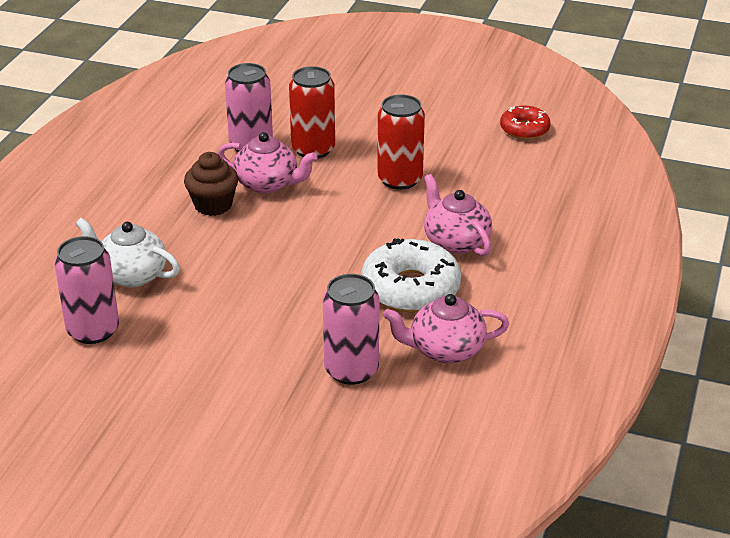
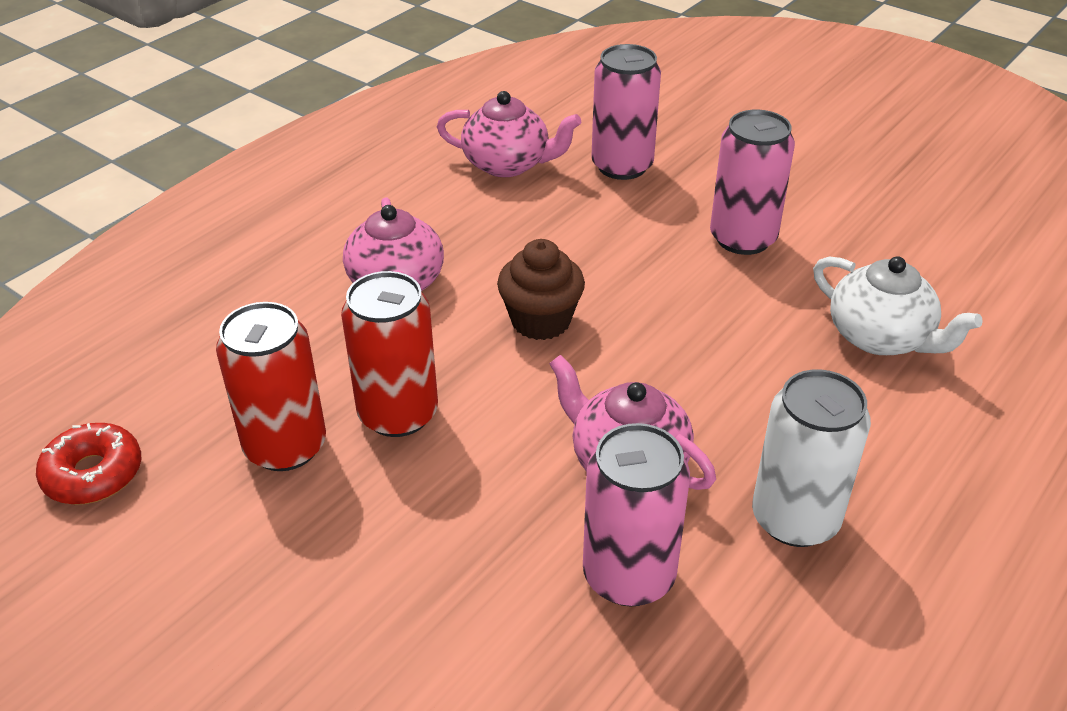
camera: 160 degrees left, 5 degrees up
(93, 330) = (930, 269): pink can -> pink can (743, 238)
(177, 179) = (795, 519): none -> white can
(213, 205) = (736, 438): brown cupcake -> brown cupcake (541, 321)
(313, 149) = (509, 530): red can -> red can (285, 446)
(410, 288) = (501, 236): white donut -> none

